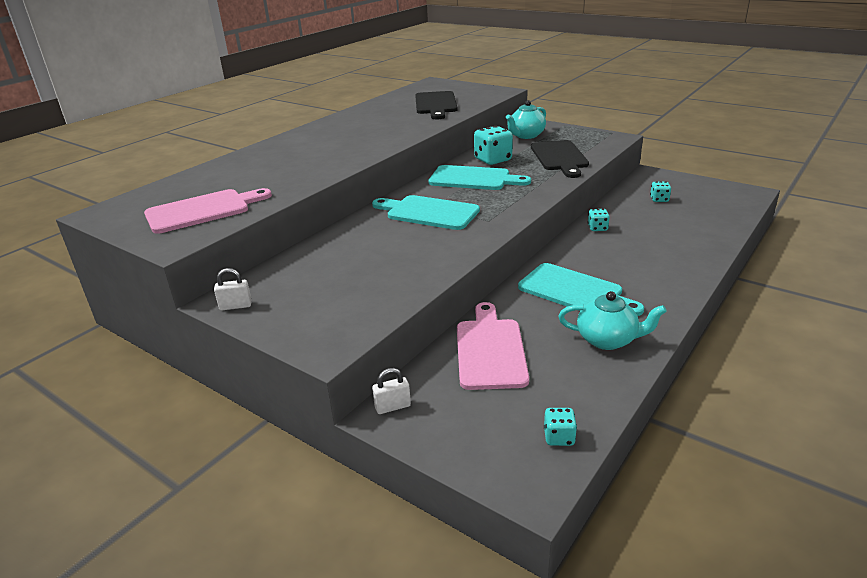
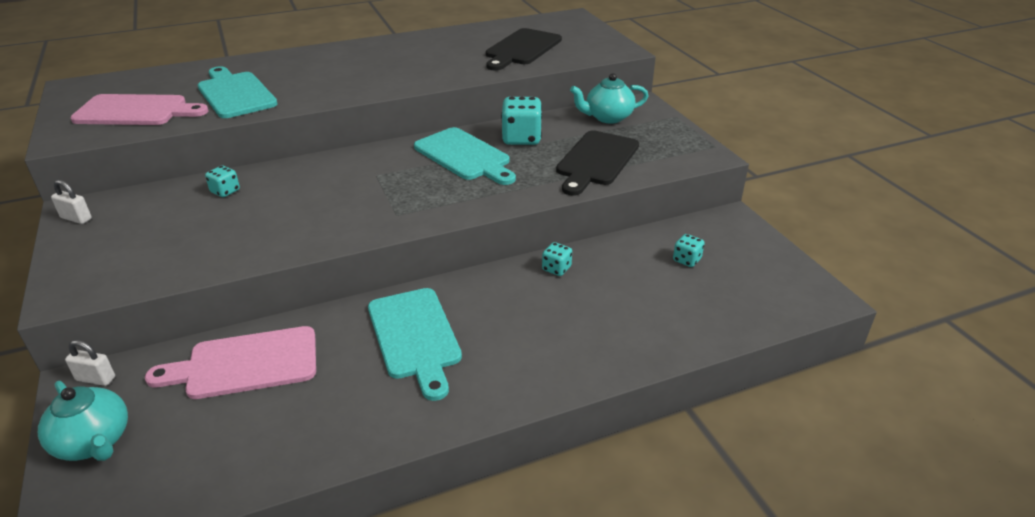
camera: 30 degrees right, 5 degrees up
(429, 212) = (360, 182): turquoise cutting board -> turquoise cutting board (235, 94)
(490, 350) = (245, 364): pink cutting board -> pink cutting board turned 135 degrees counterclockwise
(559, 437) = (159, 493): turquoise dice -> turquoise dice (225, 191)
(607, 340) = (357, 412): turquoise teapot -> turquoise teapot (94, 442)

